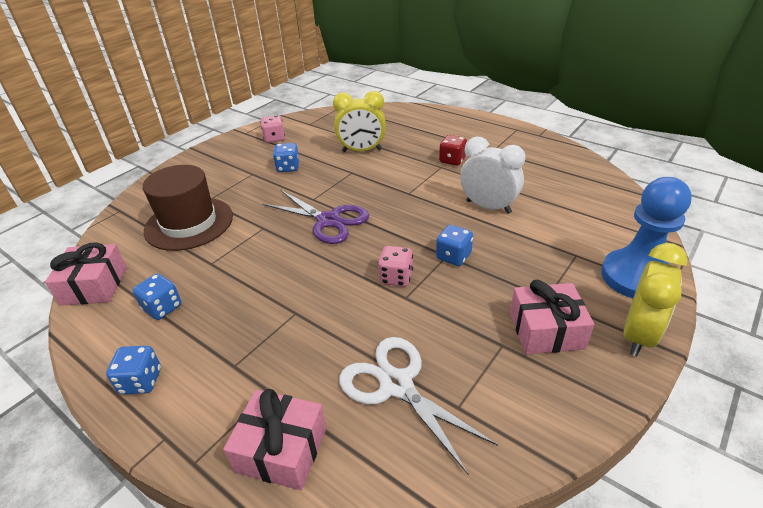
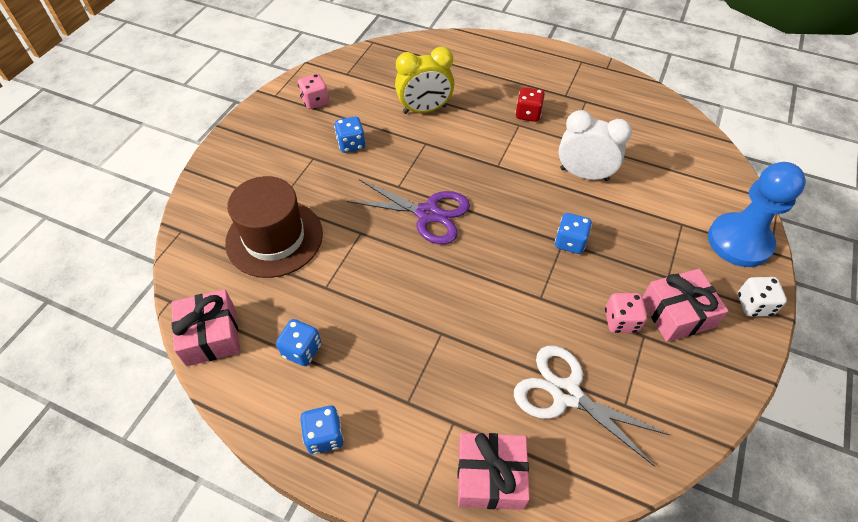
camera: 15 degrees left, 15 degrees up
(396, 277) = (523, 276): pink dice -> pink dice (621, 321)
(638, 335) = (754, 305): yellow clock -> white dice

